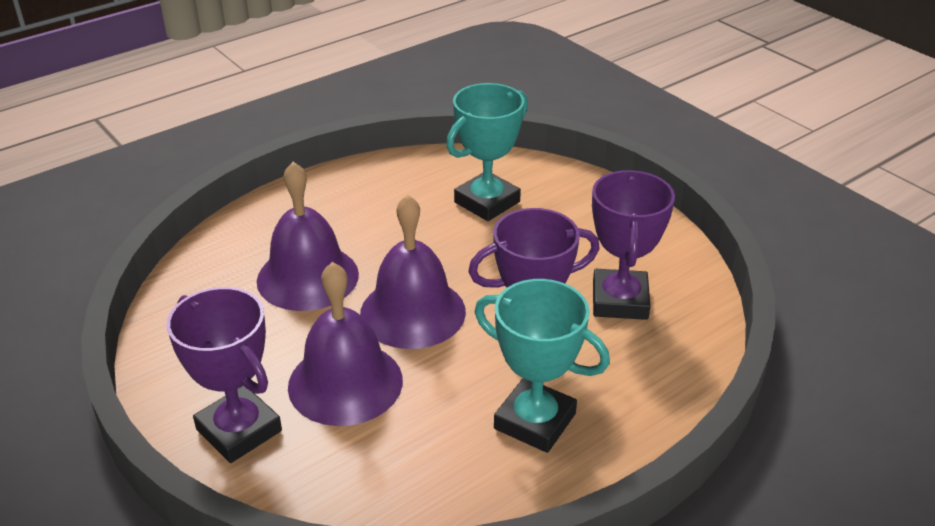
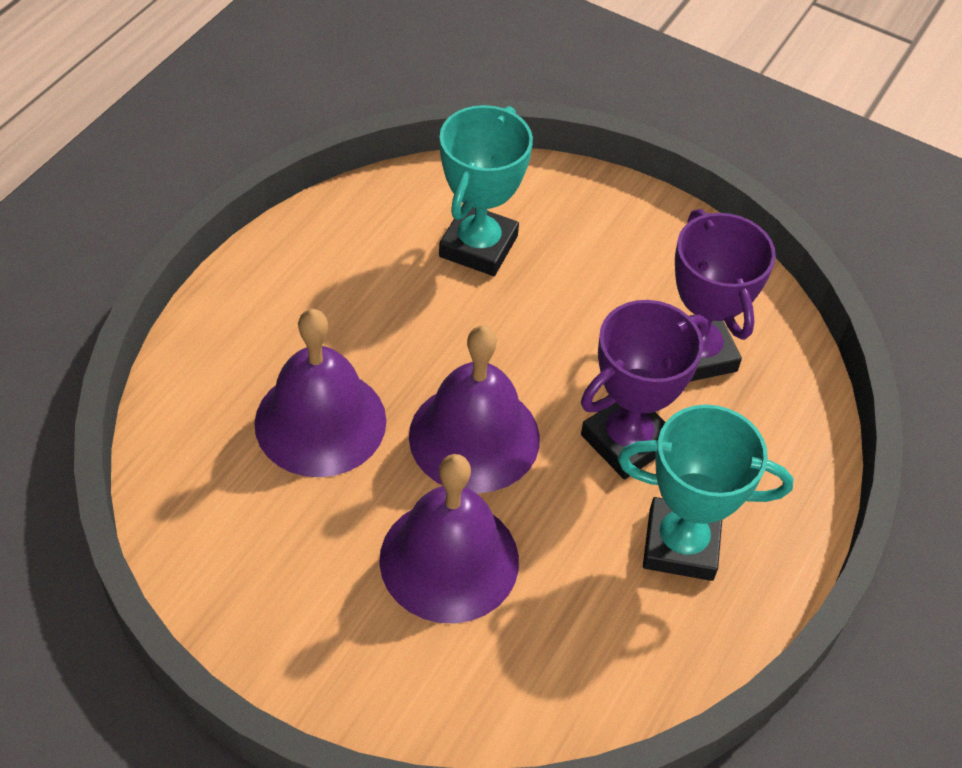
camera: 25 degrees left, 15 degrees up
(239, 430) = (363, 663): purple trophy -> none

